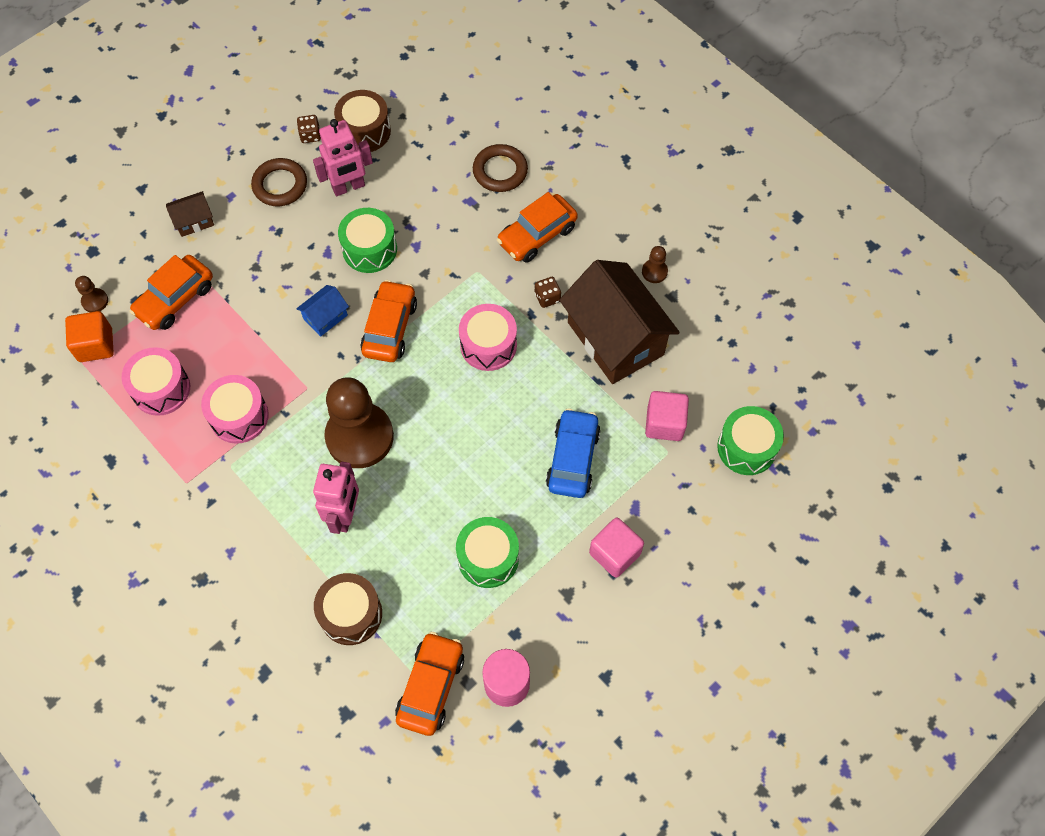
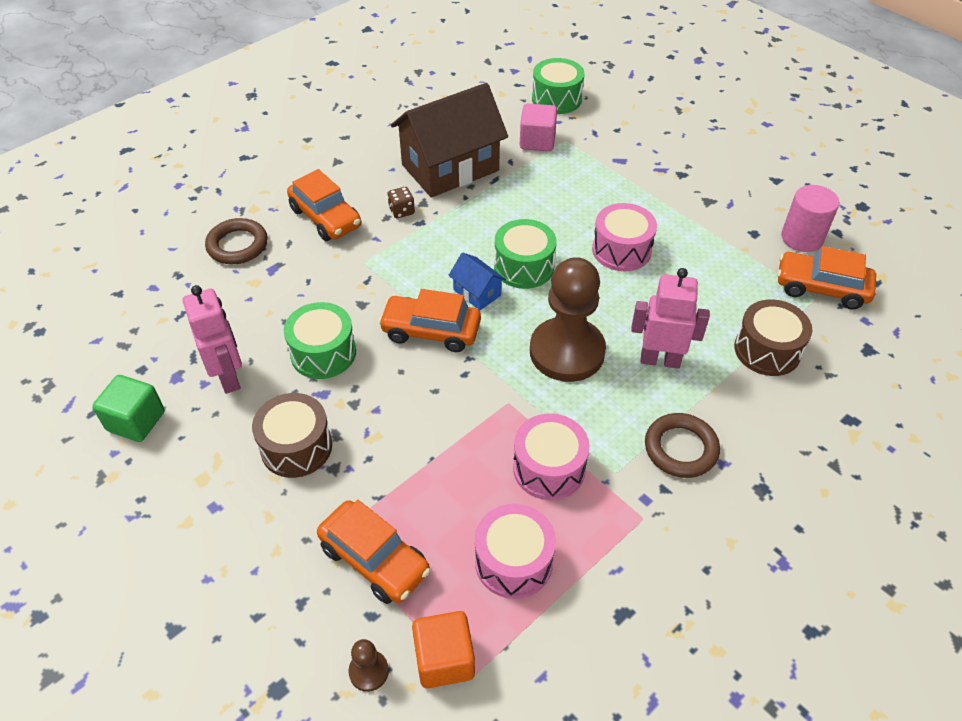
camera: 90 degrees left, 15 degrees down
(194, 221) = (247, 549): brown house -> none
(280, 185) = (209, 450): brown ring -> brown ring (680, 448)
(310, 135) = (136, 421): brown dice -> green cube
(325, 317) = (413, 390): blue house -> blue house (477, 292)
(364, 131) = (146, 365): brown drum -> brown drum (296, 447)
(488, 345) = (455, 252): pink drum -> pink drum (621, 250)
(488, 558) = (685, 251): green drum -> green drum (524, 266)
(573, 459) = (577, 196): blue car -> none
(614, 553) = (665, 172): pink cube -> none
(654, 272) = (379, 142): brown pawn -> none

